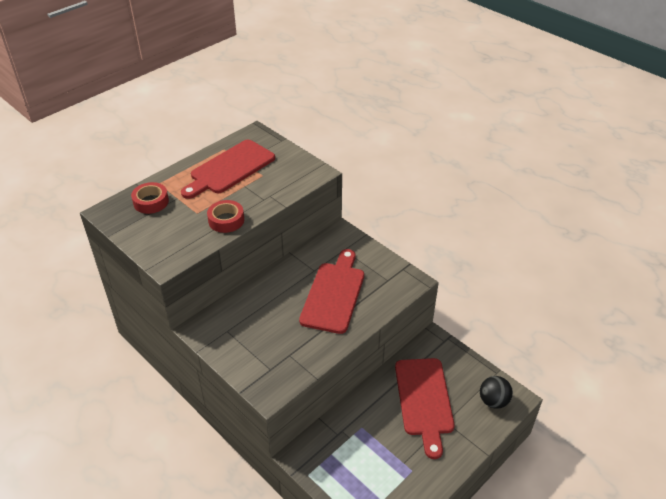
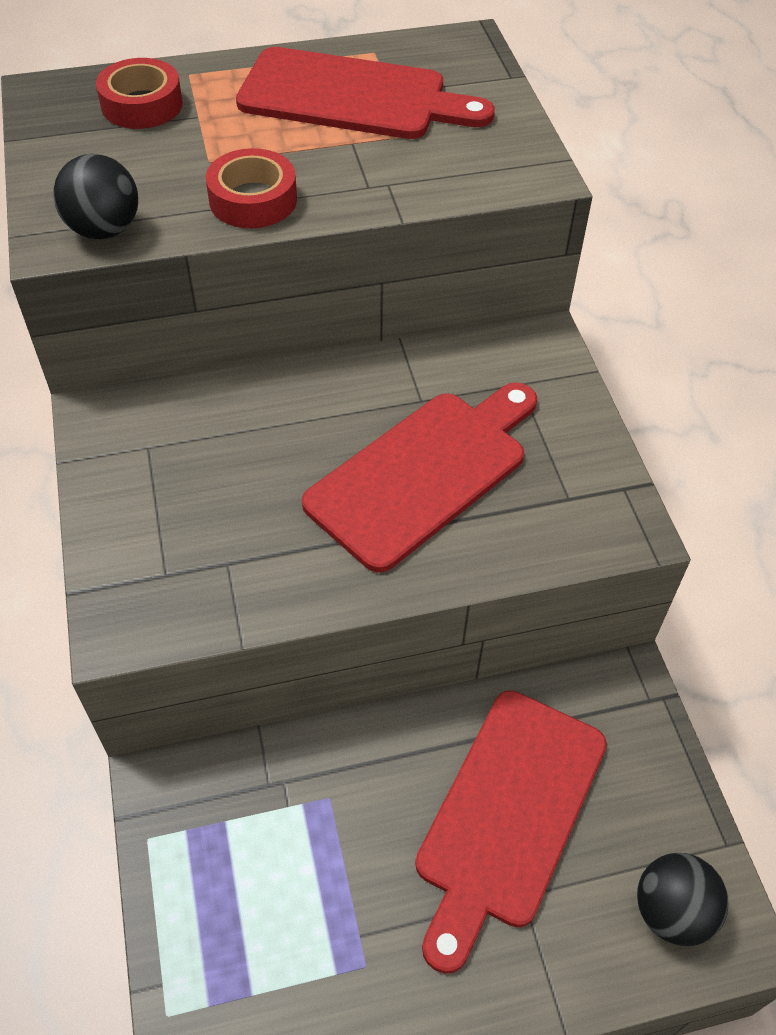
camera: 30 degrees right, 10 degrees up
(180, 253) = (104, 230): none -> black ball
(230, 169) = (352, 96): red cutting board -> red cutting board turned 150 degrees counterclockwise

